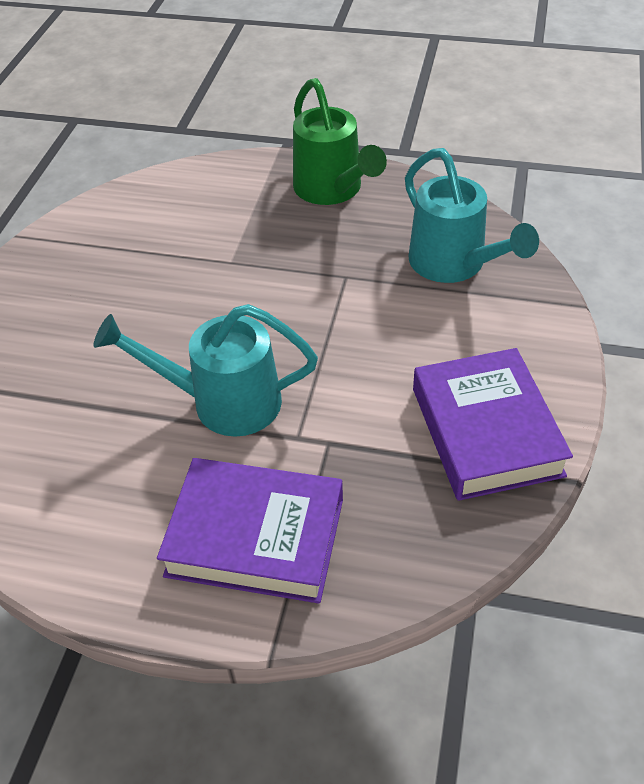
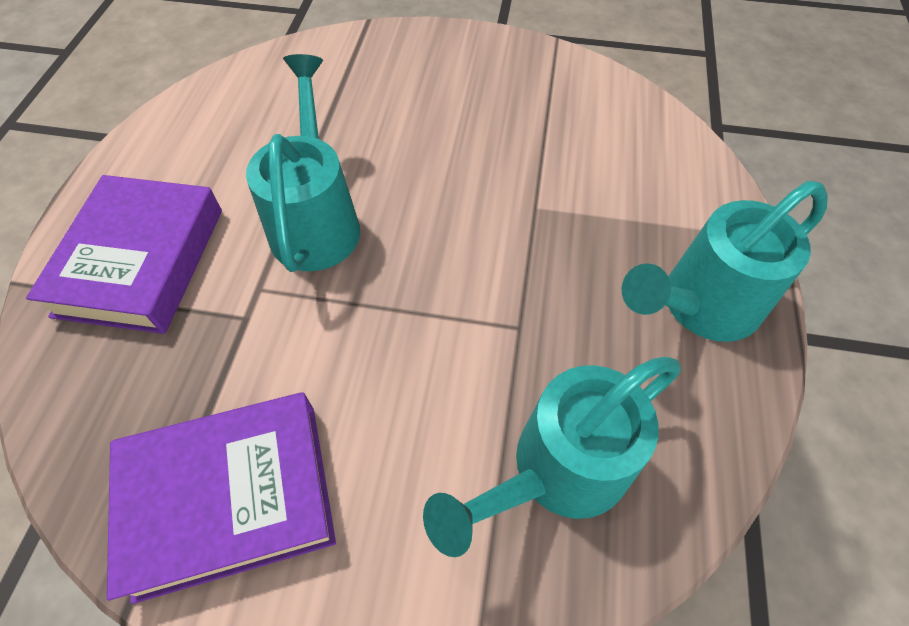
camera: 85 degrees right, 10 degrees up
(332, 190) = (700, 306): green watering can -> turquoise watering can

